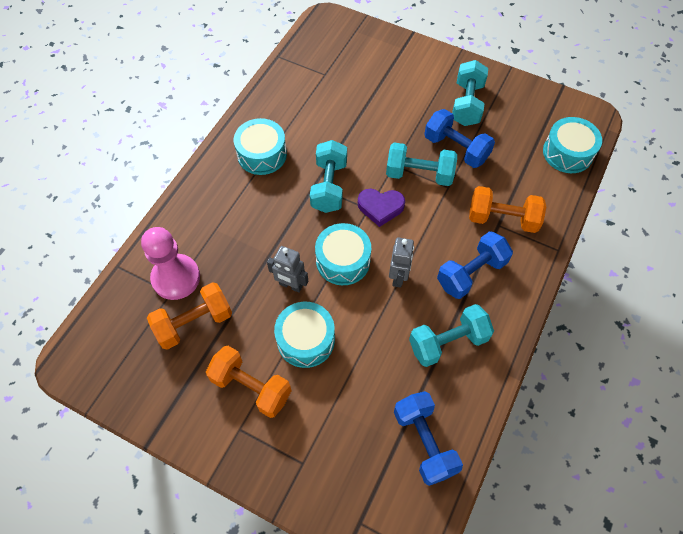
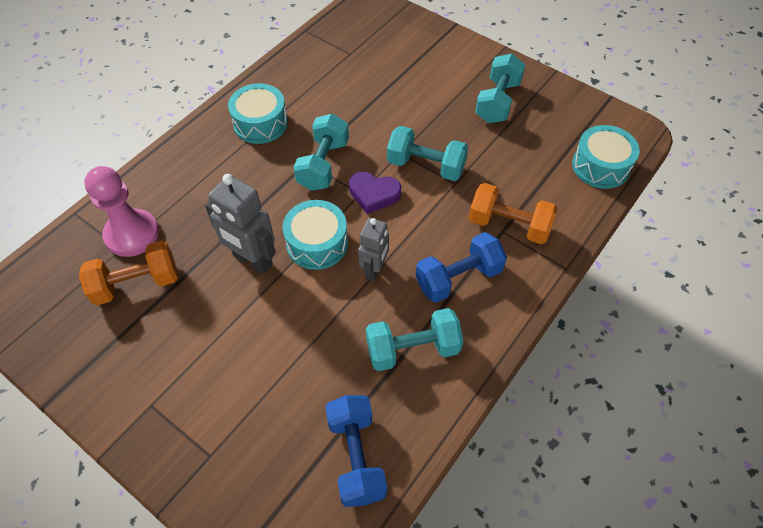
camera: 10 degrees right, 5 degrees down
(251, 387) = (177, 362): orange dumbbell -> none
(290, 285) = (252, 260): grey robot -> grey robot, size x1.55
(306, 340) = (252, 321): turquoise drum -> none
(456, 148) = (474, 145): blue dumbbell -> none

